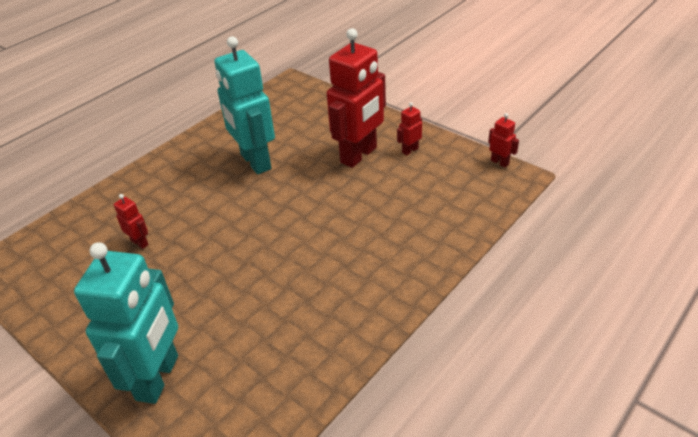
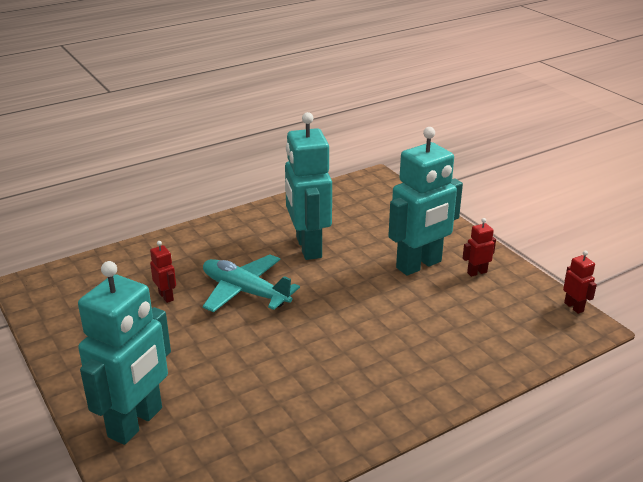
camera: 15 degrees right, 10 degrees down
(213, 219) = (245, 292): none -> turquoise plane
(359, 155) = (419, 265): red robot -> turquoise robot

